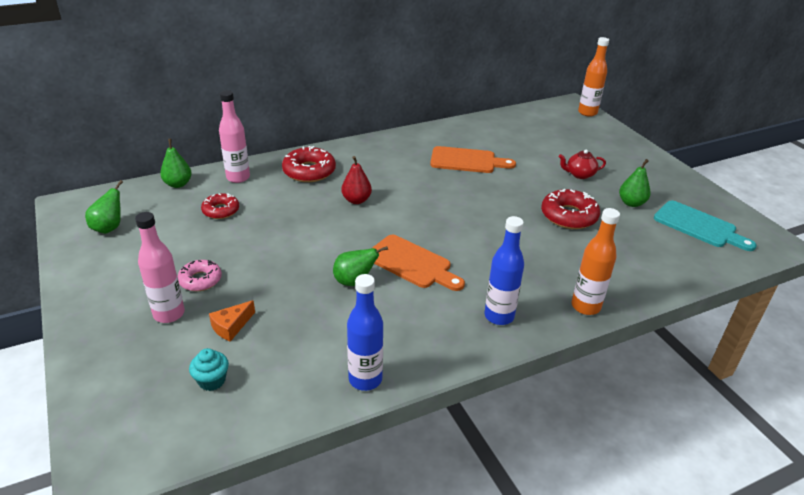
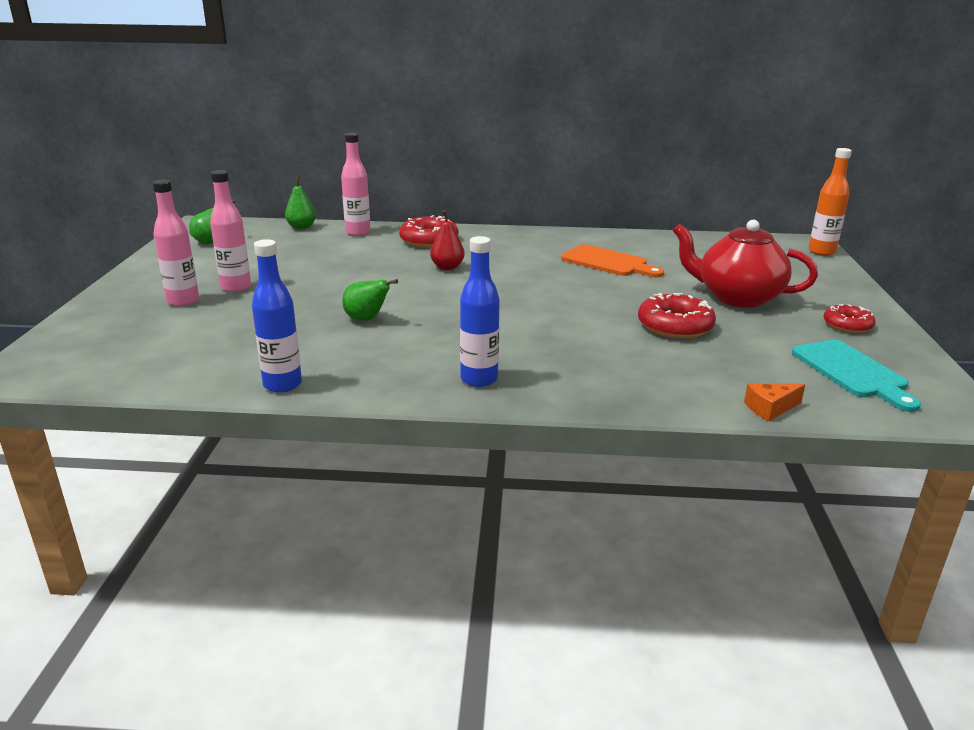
camera: 30 degrees right, 10 degrees down
(200, 280) = (236, 287): pink donut -> pink bottle
(212, 381) = (157, 348): turquoise cupcake -> none
(221, 210) = (313, 250): red donut -> red donut (847, 325)
(231, 326) = (219, 321): orange cheese -> orange cheese (770, 408)
(412, 263) = (440, 321): orange cutting board -> none
(579, 174) = (737, 297): red teapot -> red teapot, size x2.12
(585, 306) = (592, 398): orange bottle -> none
(631, 203) = (777, 333): green pear -> none

